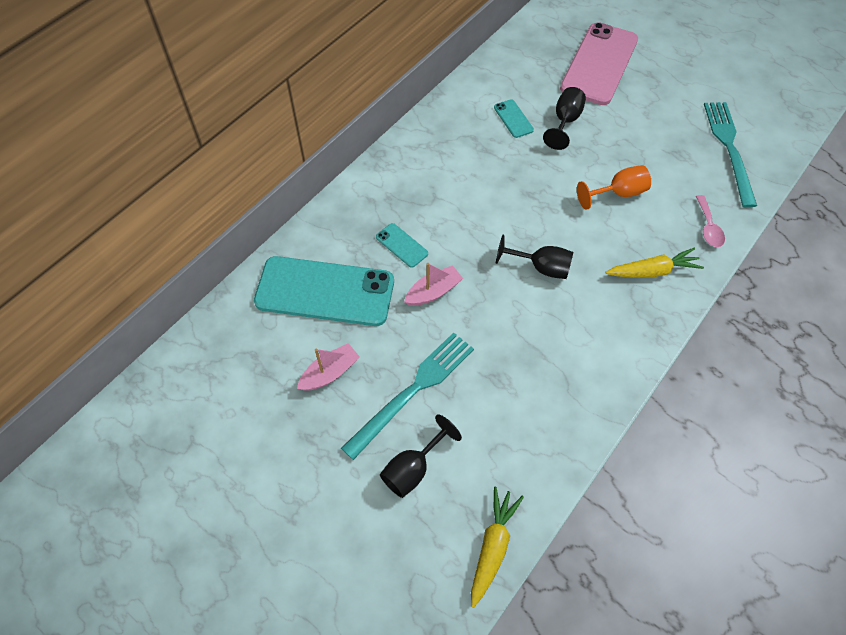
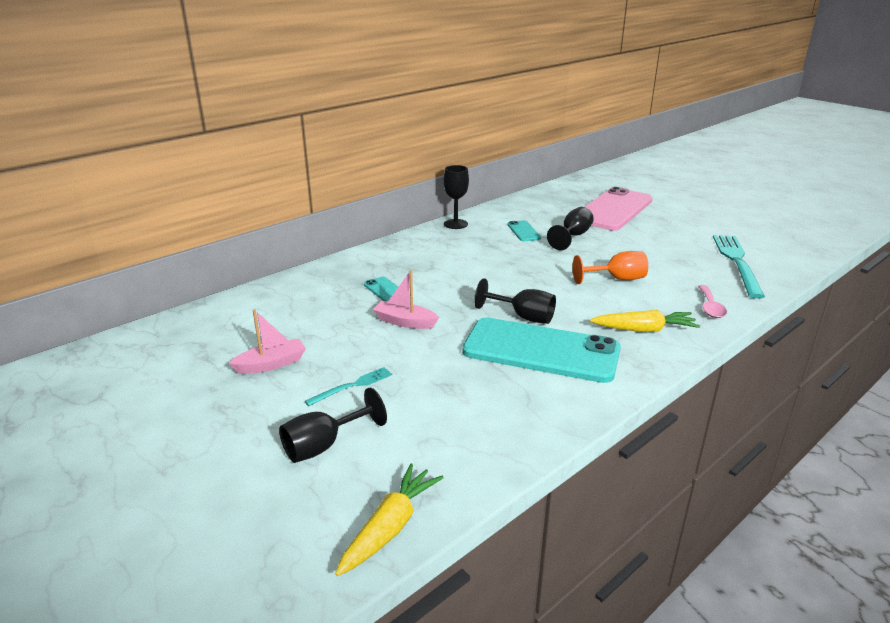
camera: 10 degrees right, 30 degrees down
(325, 292) = (297, 312): turquoise phone -> turquoise phone (541, 351)
(413, 391) = (352, 386): turquoise fork -> turquoise fork, size x0.49
(433, 292) = (405, 322): pink boat -> pink boat turned 135 degrees counterclockwise
(439, 114) = (455, 224): none -> black goblet

